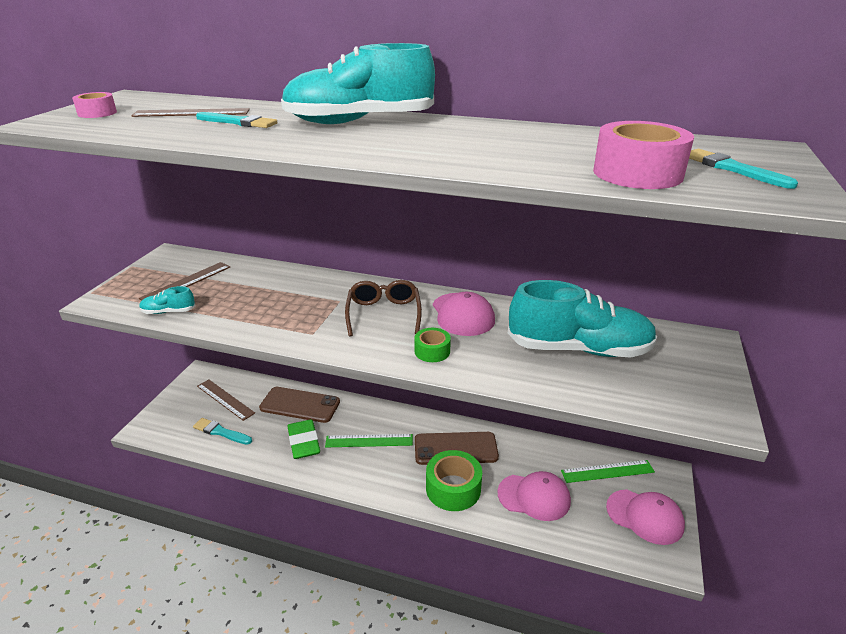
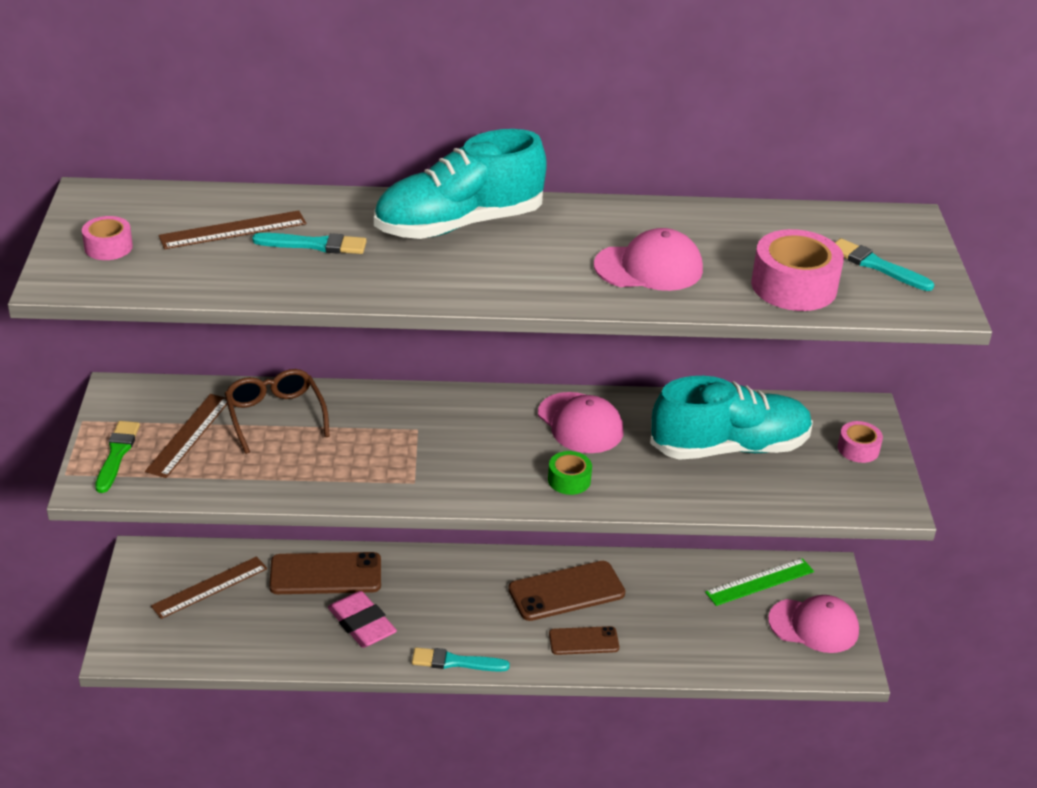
camera: 20 degrees left, 5 degrees up
(132, 286) = (117, 454): none -> green brush
(168, 312) = (204, 484): turquoise shoe -> none
(221, 432) = (235, 634): turquoise brush -> turquoise brush (455, 662)
(225, 399) = (210, 587): brown ruler -> brown ruler turned 60 degrees counterclockwise
(303, 442) = (361, 624): green eraser -> pink eraser
(369, 441) = (449, 604): green ruler -> none
(384, 314) = (484, 439): brown glasses -> brown glasses (275, 416)
(453, 488) = (583, 641): green tape -> brown phone
(534, 497) = (683, 630): pink cap -> pink cap (649, 267)
(698, 368) = (858, 449): none -> pink tape

